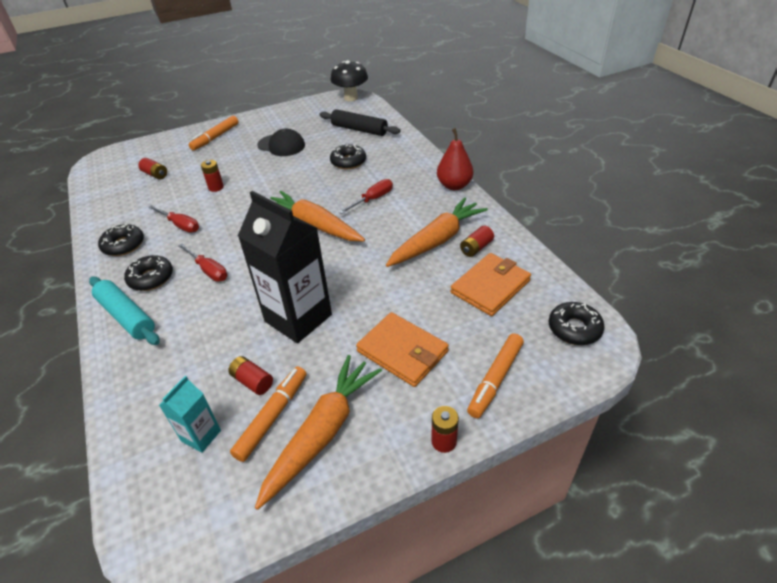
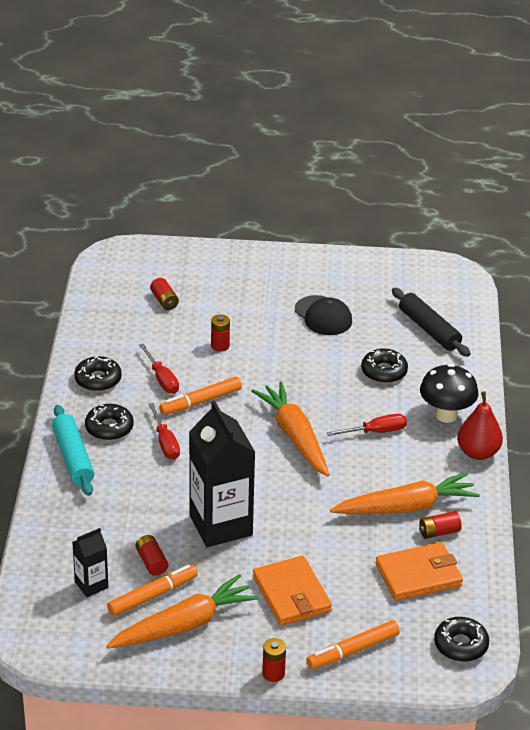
camera: 25 degrees right, 5 degrees down
(201, 435) = (91, 585): turquoise carton -> black carton
(215, 137) = (255, 272): orange marker -> orange marker (201, 402)
(351, 98) = (455, 274): black mushroom -> black mushroom (446, 415)

